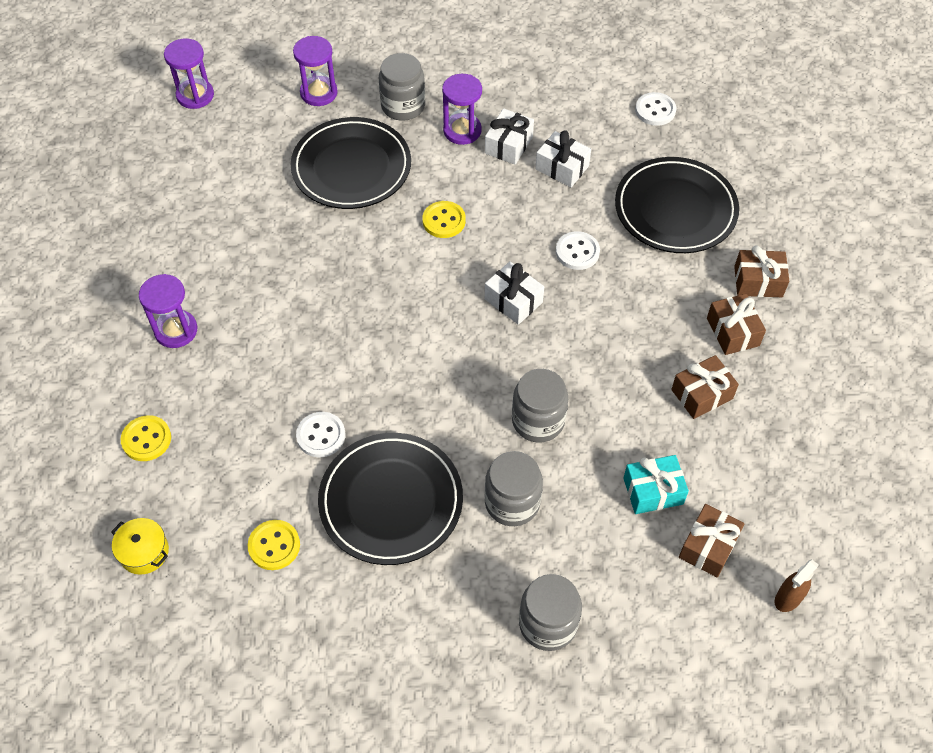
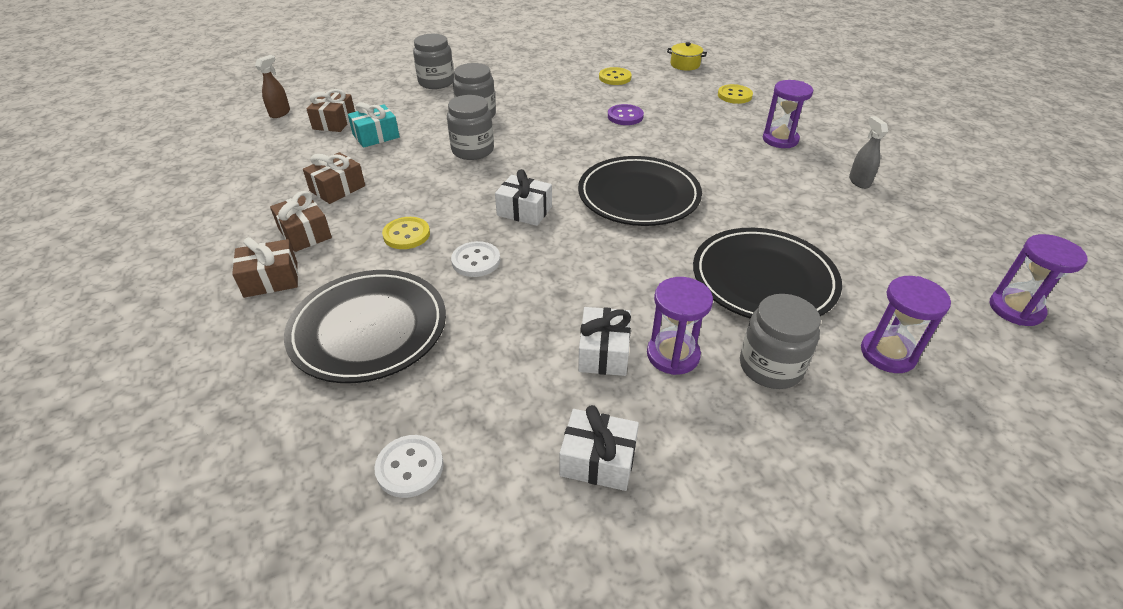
camera: 160 degrees right, 15 degrees down
(163, 243) = (859, 181): none -> grey spray bottle
(321, 435) = (625, 116): white button -> purple button
(391, 501) = (557, 102): black plate -> black plate (638, 196)
(444, 221) = (628, 255): yellow button -> yellow button (406, 235)
(562, 168) = (524, 342): white gift -> white gift (598, 460)

